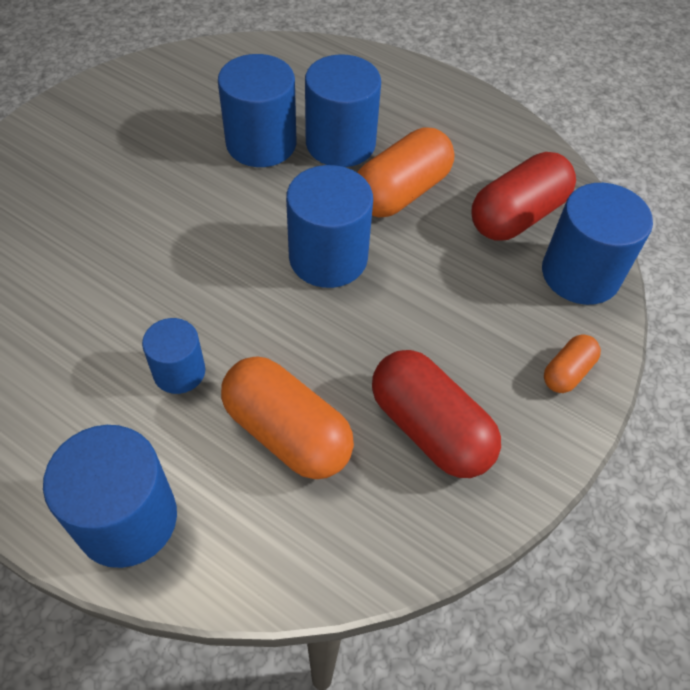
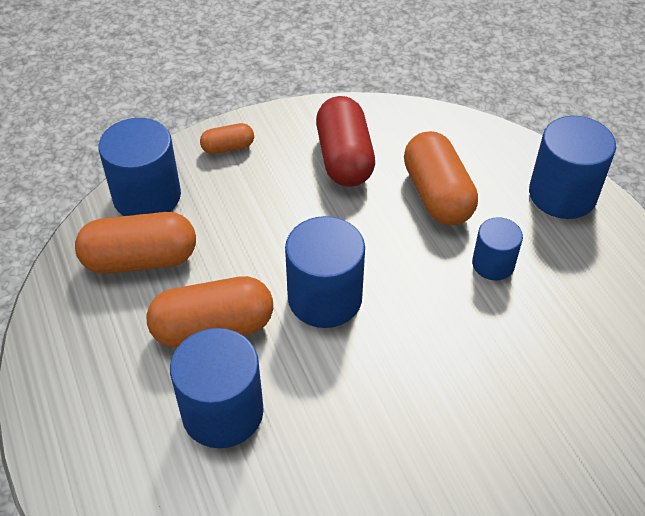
camera: 145 degrees left, 5 degrees down
(261, 143) = (302, 454): blue cylinder -> none
(517, 216) = (140, 260): red capsule -> orange capsule

